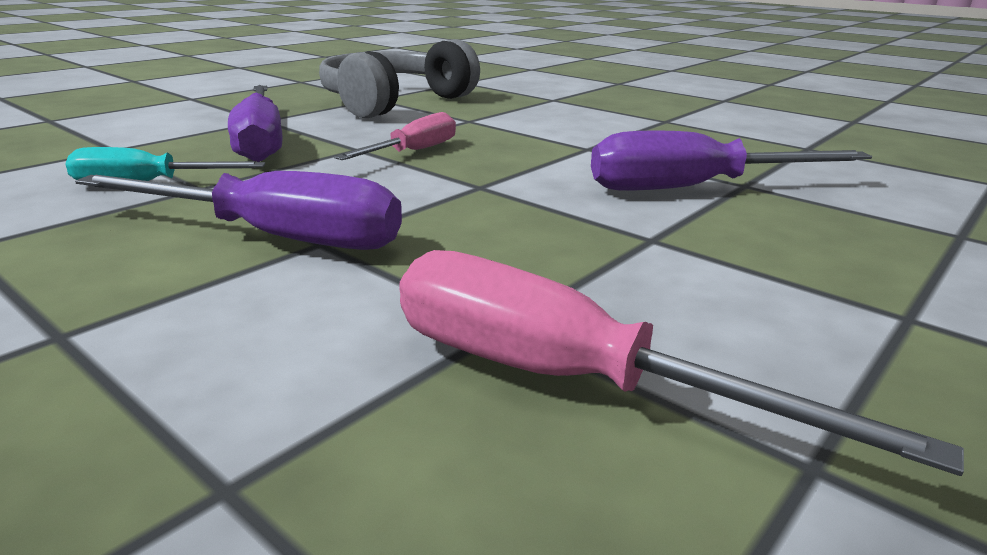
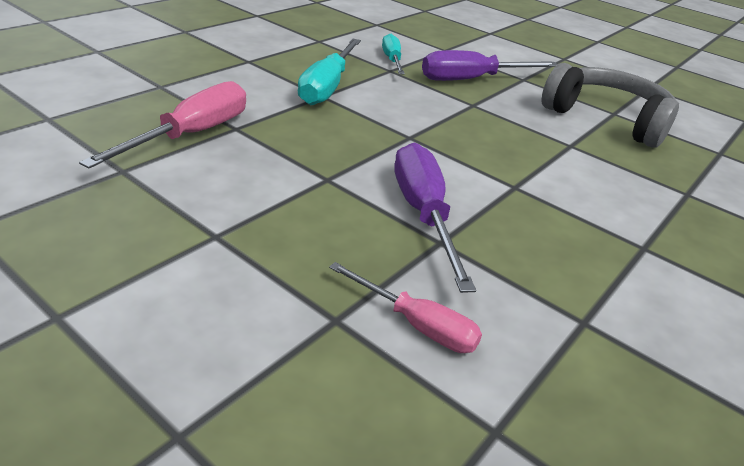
camera: 85 degrees right, 10 degrees up
(275, 237) = (327, 87): purple screwdriver -> turquoise screwdriver
(413, 152) = (472, 120): pink screwdriver -> pink screwdriver (417, 325)

